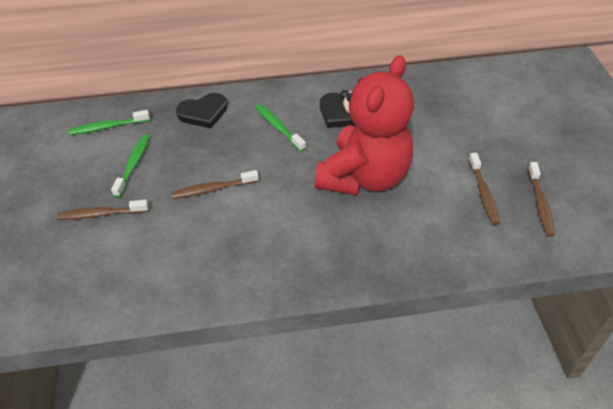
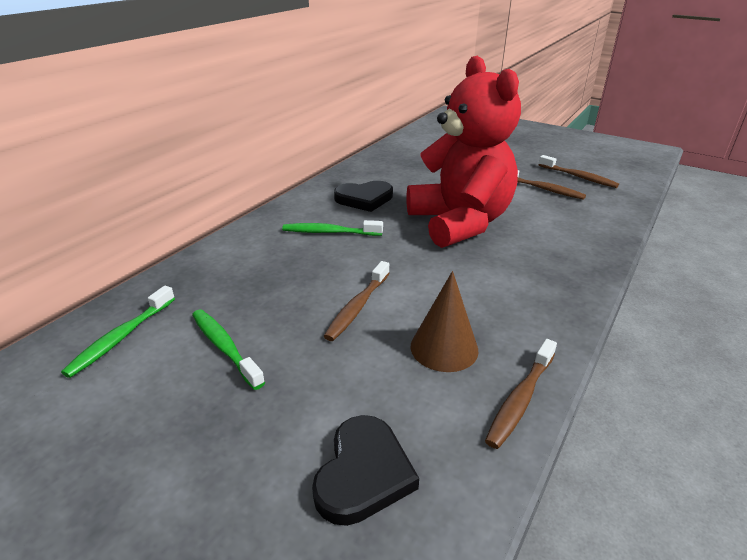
camera: 50 degrees left, 15 degrees down
(101, 214) = (268, 419): brown toothbrush -> brown toothbrush (520, 399)
(203, 113) = (231, 261): black heart -> black heart (363, 473)
(211, 245) = (444, 348): none -> brown cone

